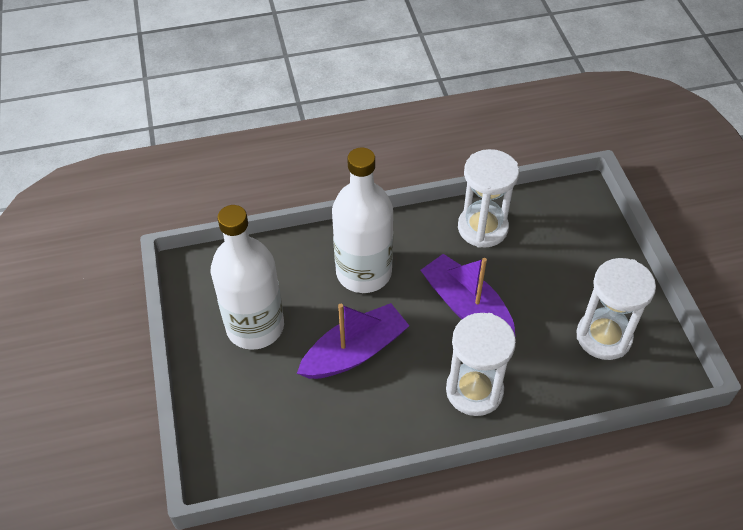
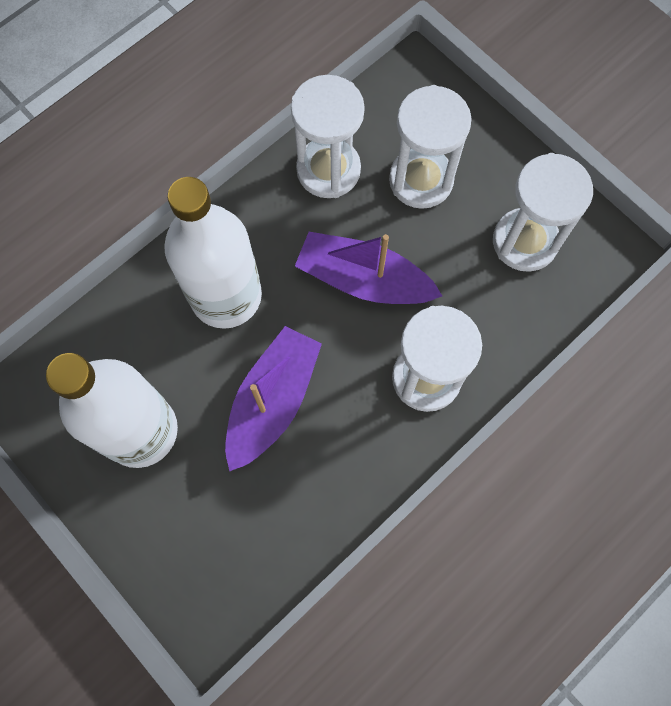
camera: 30 degrees left, 20 degrees up
(546, 263) = (421, 180): none -> white hourglass

